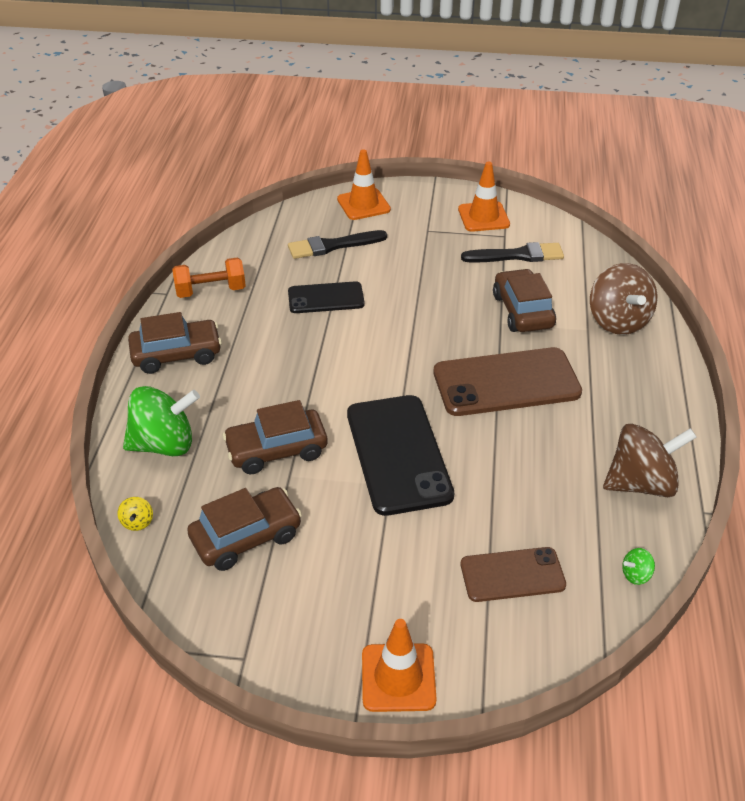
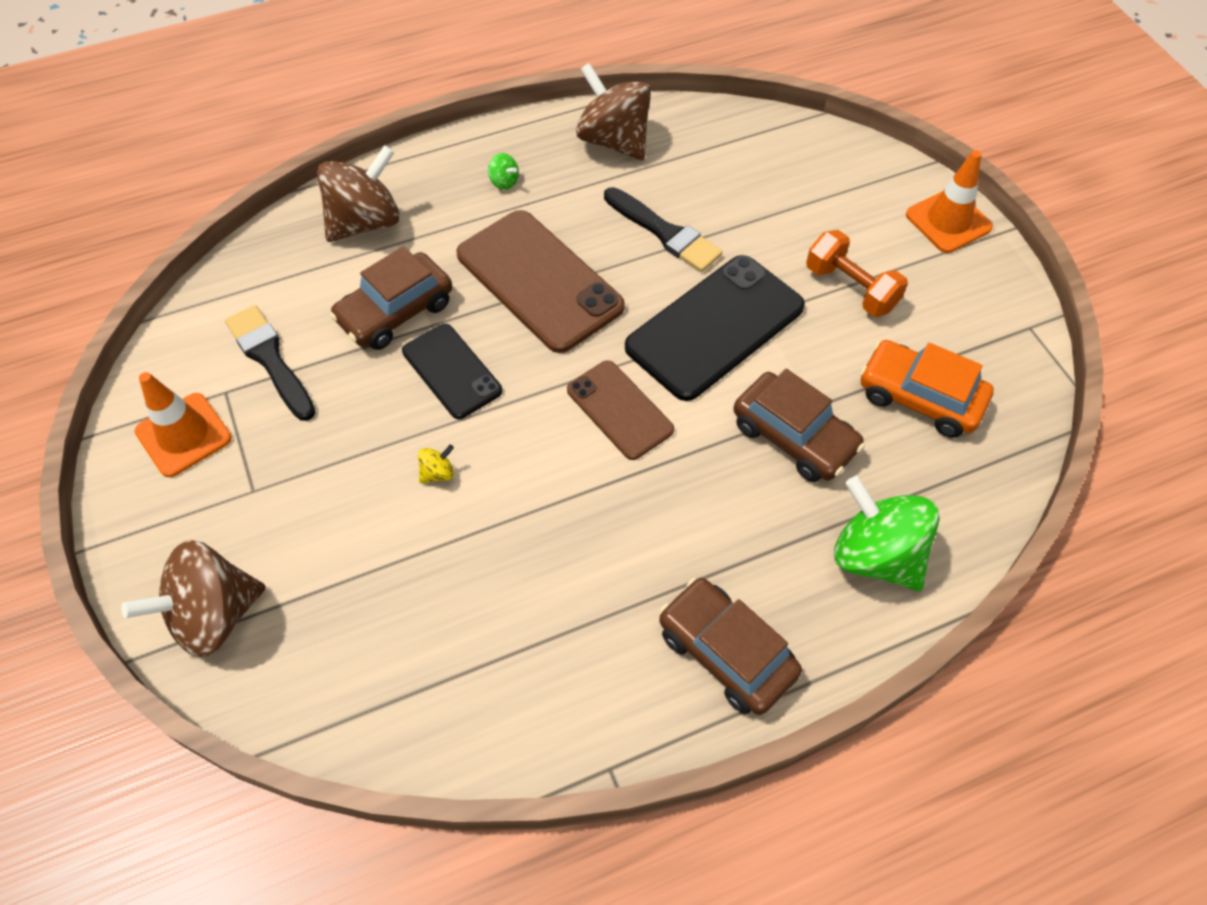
camera: 120 degrees left, 15 degrees up
(137, 522) = (989, 505): yellow spinning top -> yellow spinning top (438, 473)
(211, 291) = (566, 703): orange dumbbell -> orange dumbbell (851, 288)
(246, 537) = (920, 397): brown car -> orange car
(326, 298) = (492, 536): black phone -> black phone (451, 371)
(333, 246) = (357, 597): black brush -> black brush (664, 232)
(363, 204) = (213, 615): orange traffic cone -> brown spinning top
(512, 575) = (789, 189): brown phone -> brown phone (619, 410)
(635, 575) = (723, 118): green spinning top -> green spinning top (504, 182)

